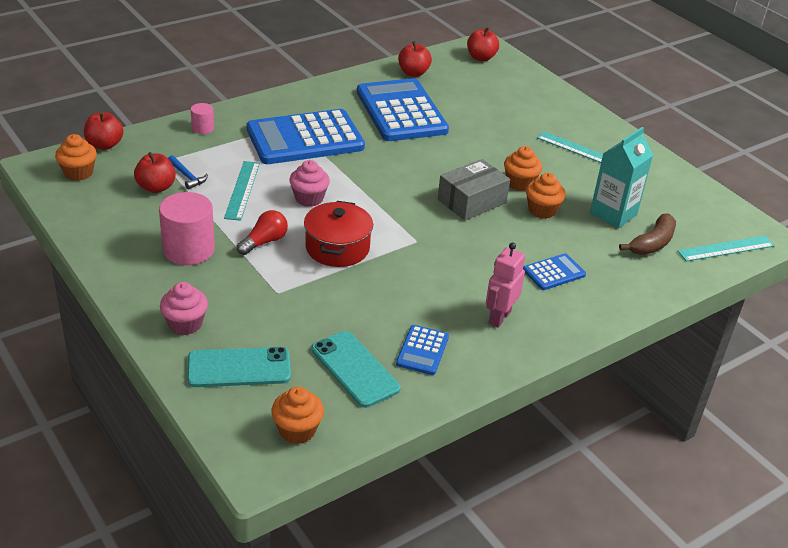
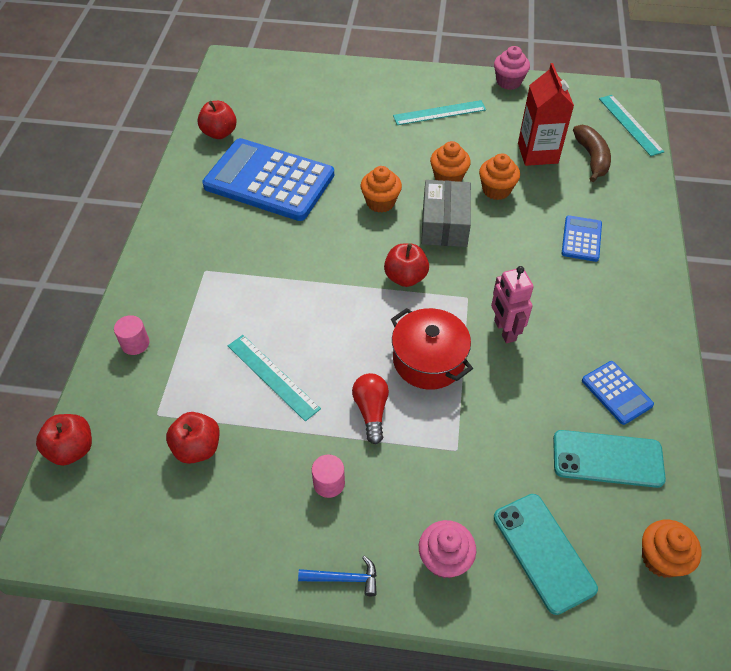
camera: 45 degrees left, 15 degrees up
(78, 173) = (98, 506): orange cupcake -> orange cupcake (380, 202)
(187, 176) = (205, 408): blue hammer -> blue hammer (344, 578)
(188, 250) = (329, 483): pink cylinder -> pink cylinder, size x0.51
(239, 368) = (543, 552): turquoise phone -> turquoise phone turned 60 degrees counterclockwise
(305, 138) = (238, 275): blue calculator -> none
(309, 198) = (336, 333): pink cupcake -> pink cupcake (508, 82)
(481, 58) = (246, 77): red apple -> red apple (405, 277)
(499, 317) = (611, 312): pink robot -> pink robot (504, 330)
(613, 214) = (537, 153): turquoise carton -> red carton
(726, 248) = (630, 124): turquoise ruler -> turquoise ruler turned 45 degrees counterclockwise

